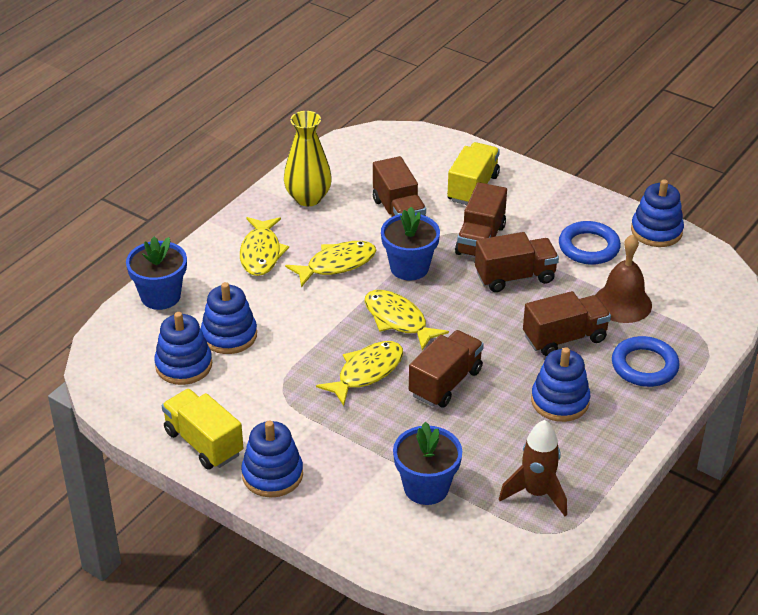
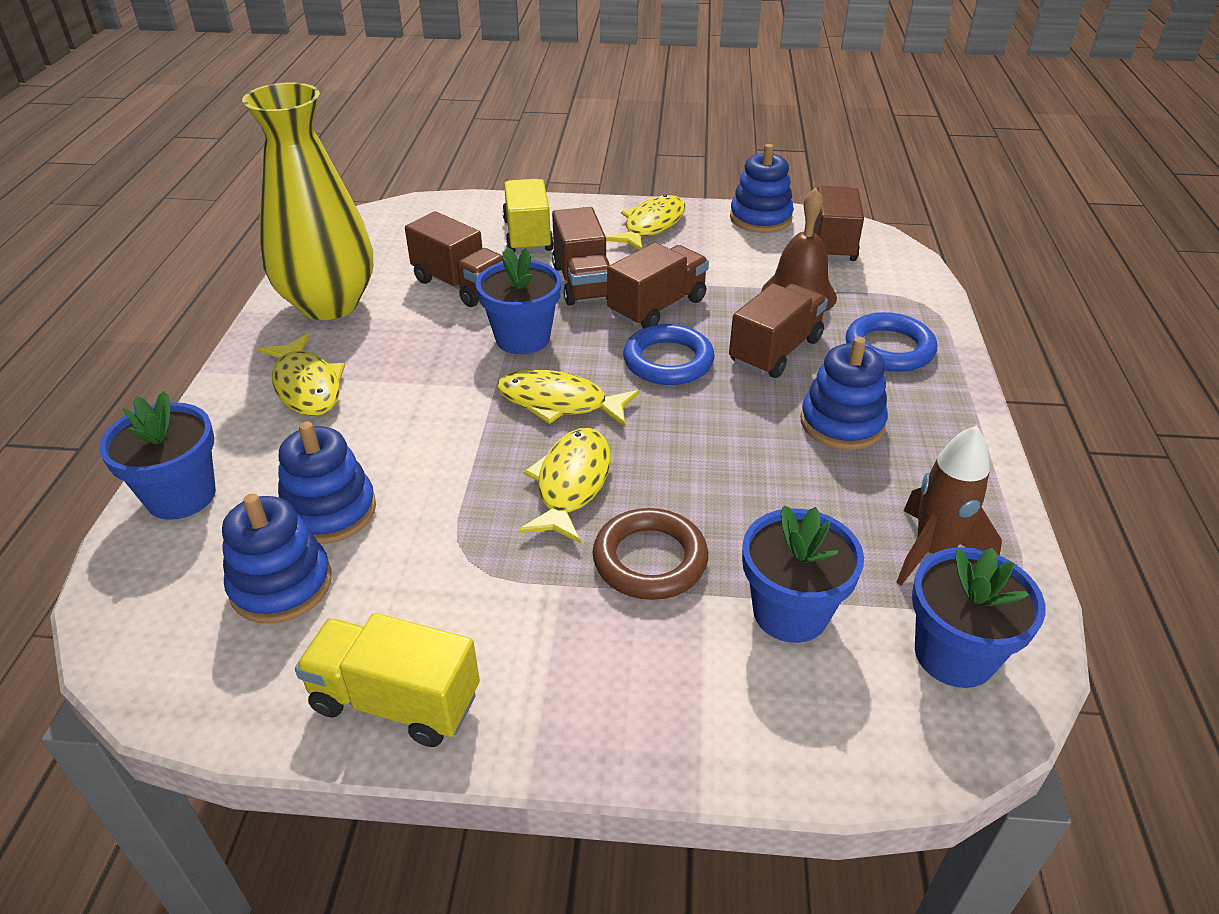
camera: 30 degrees left, 0 degrees up
(272, 475) = (549, 702): blue stacking toy -> none
(308, 198) = (329, 304): yellow vase -> yellow vase, size x1.54
(337, 264) = (424, 365): yellow fish -> yellow fish (651, 226)
(375, 430) = (650, 560): none -> brown ring
(445, 382) = (686, 456): brown truck -> brown truck (830, 243)
(492, 544) = (954, 655): none -> blue flower pot
(589, 247) = (708, 253): blue ring -> blue ring (668, 361)

